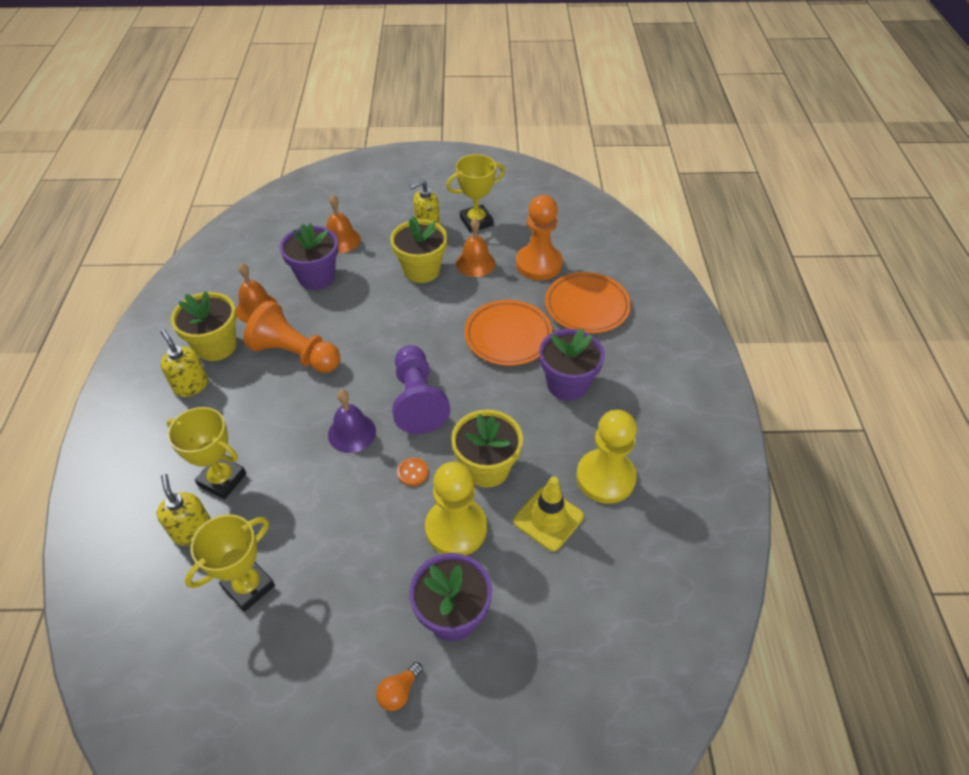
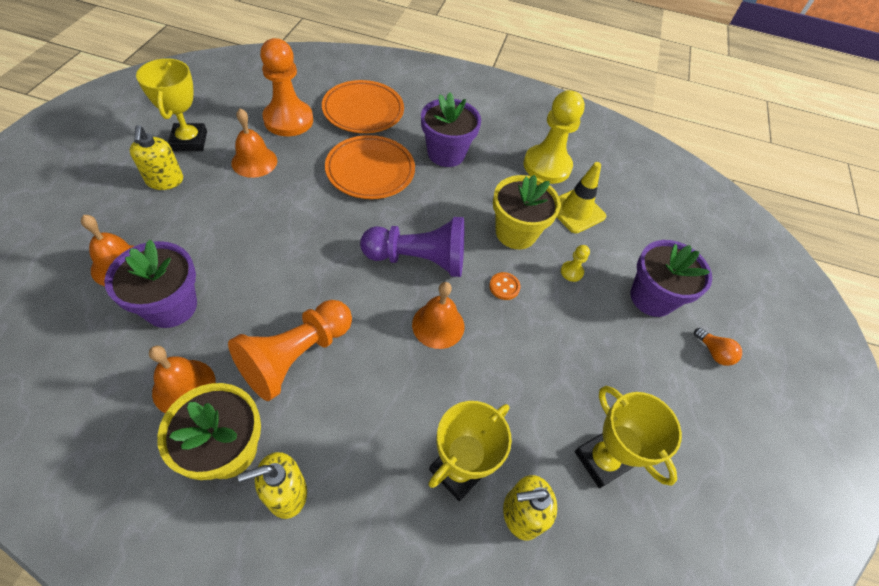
camera: 80 degrees left, 5 degrees up
(352, 433) = (438, 325): purple bell -> orange bell
(421, 270) = (233, 205): yellow flower pot -> none
(456, 528) = (571, 272): yellow pawn -> yellow pawn, size x0.41

